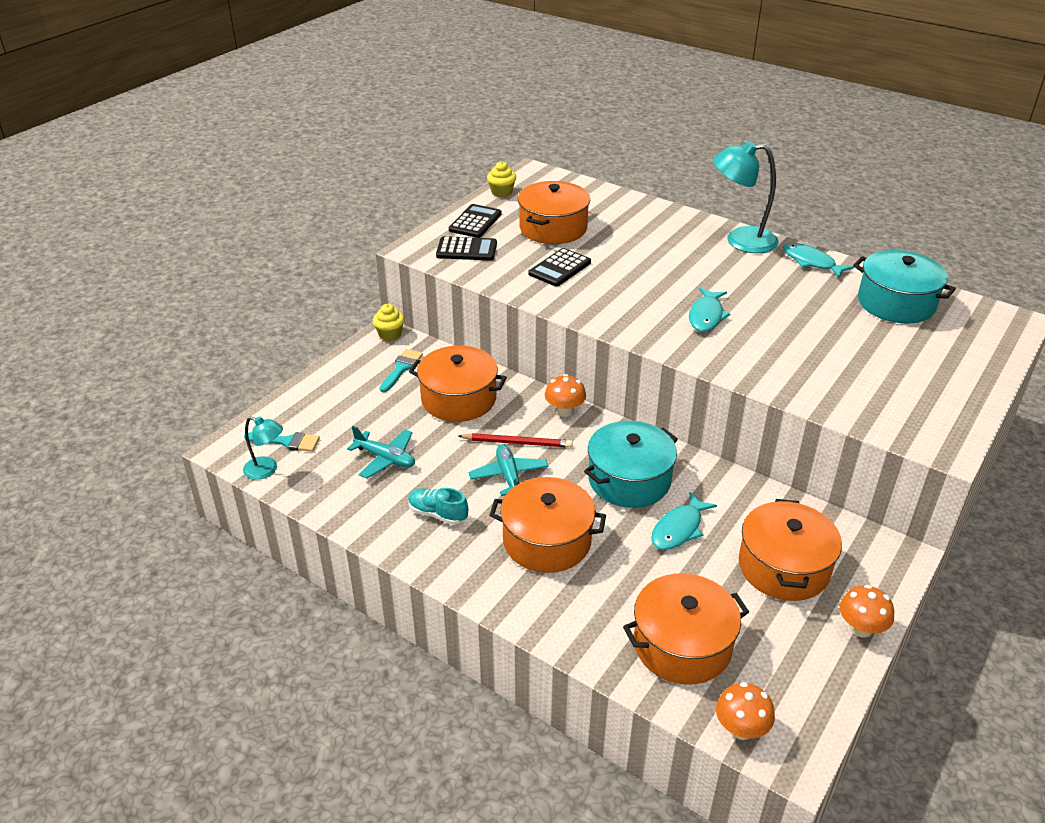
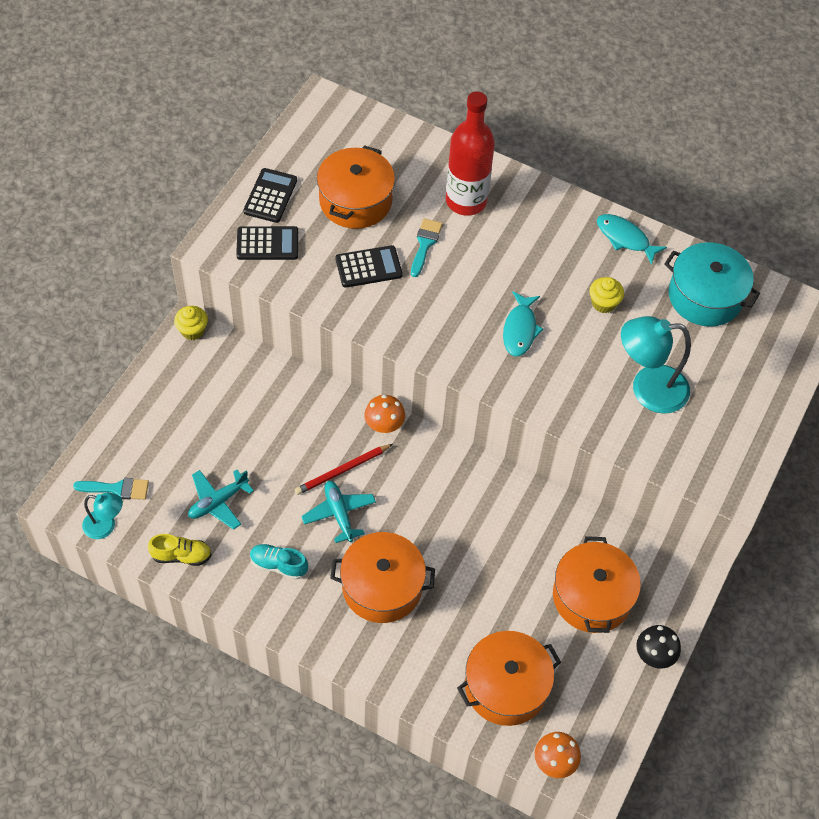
camera: 10 degrees left, 20 degrees up
(337, 499) = (181, 556): none -> yellow shoe
(385, 459) = (218, 502): turquoise plane -> turquoise plane turned 120 degrees clockwise
(401, 368) = (213, 379): turquoise brush -> turquoise brush (425, 244)
(458, 399) = (277, 417): orange pot -> none
(501, 192) = (293, 141): yellow cupcake -> yellow cupcake (603, 303)
(517, 443) = (342, 470): red pencil -> red pencil turned 150 degrees clockwise
(560, 268) = (368, 267): black calculator -> black calculator turned 135 degrees counterclockwise
(629, 480) = (452, 508): turquoise pot -> none
(657, 232) = (466, 201): none -> red bottle
(679, 529) = (499, 562): turquoise fish -> none
(740, 240) = (553, 208): turquoise lamp -> turquoise lamp (648, 389)
(861, 628) = (654, 655): orange mushroom -> black mushroom

